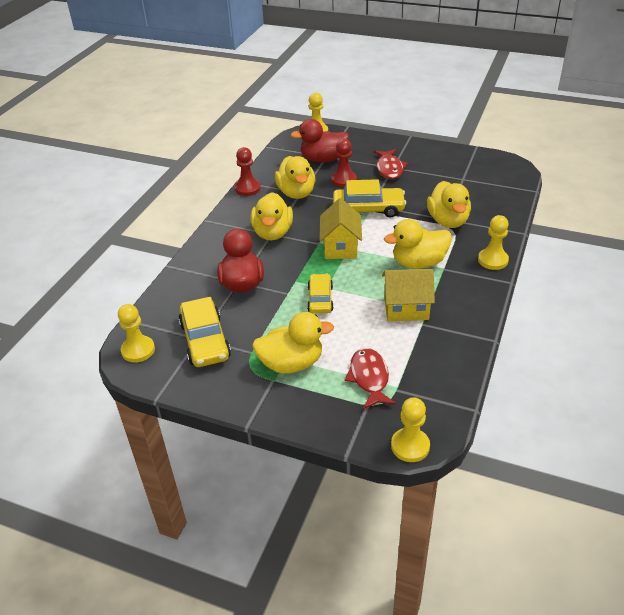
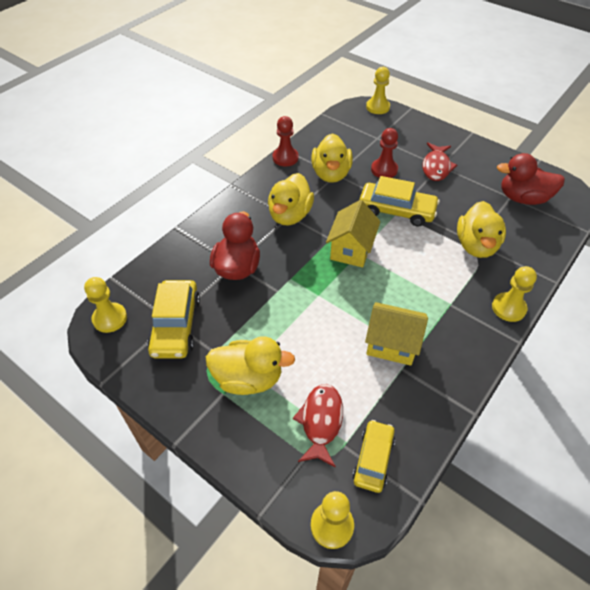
camera: 15 degrees right, 10 degrees up
(320, 299) = (307, 307): yellow car -> yellow car (373, 459)
(323, 159) = (372, 140): red duck -> red duck (523, 198)
(418, 263) = (426, 290): yellow duck -> none

